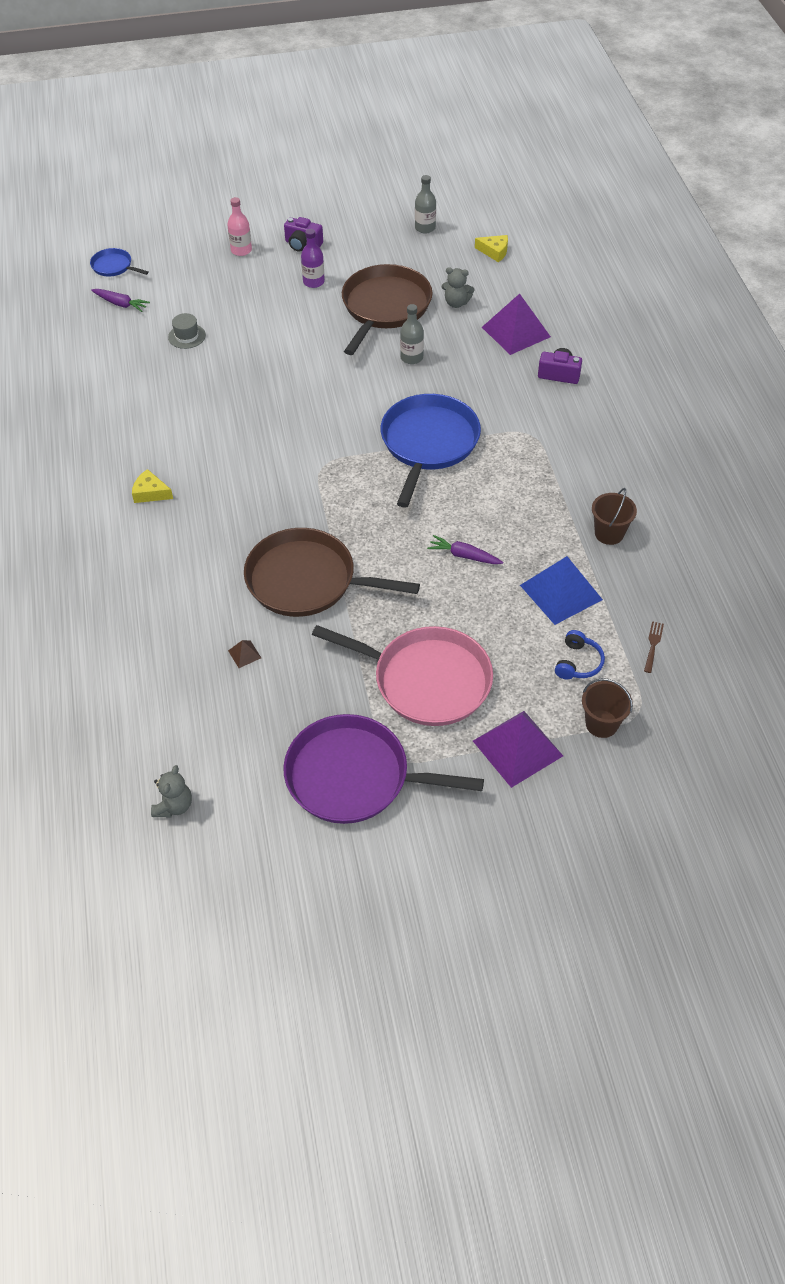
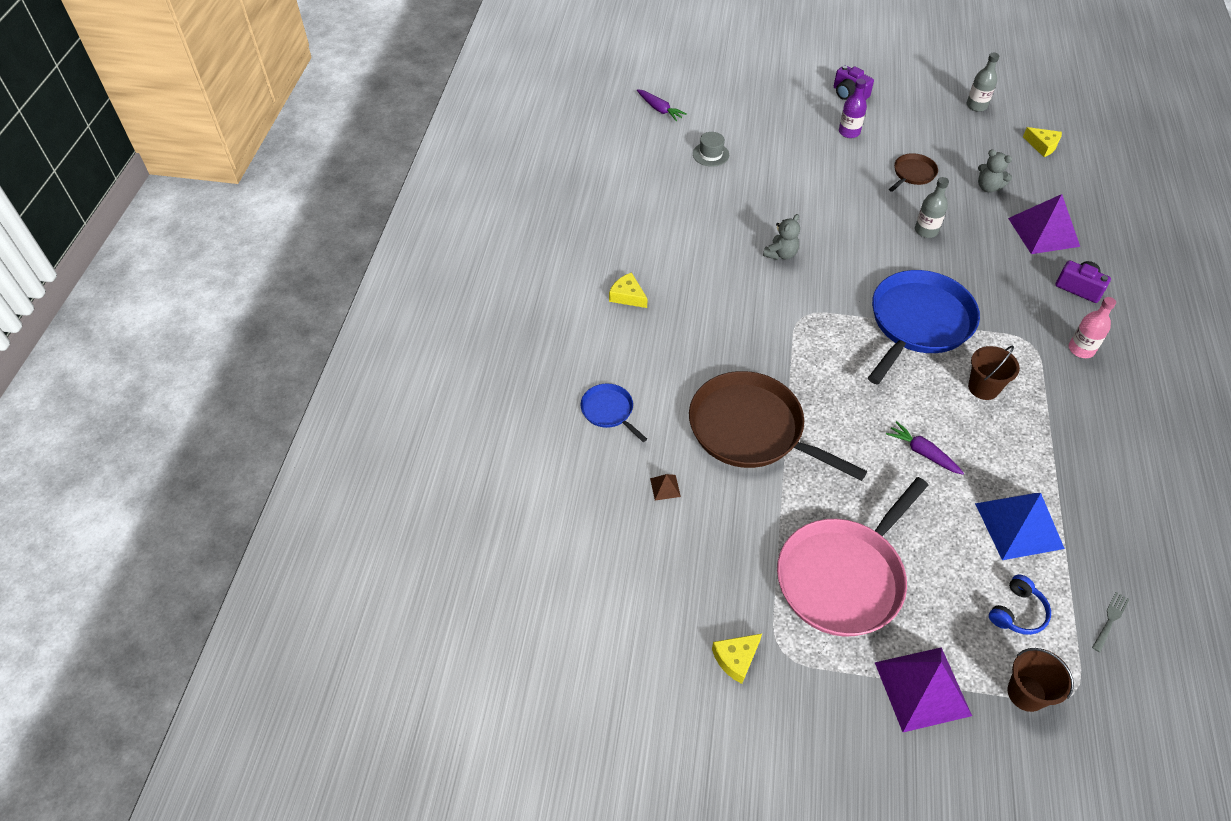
camera: 20 degrees right, 0 degrees up
(114, 266) = (665, 73): blue pan -> blue pan (609, 411)
(174, 806) = (544, 626): grey teddy bear -> grey teddy bear (781, 254)
(241, 250) = (788, 86): pink bottle -> pink bottle (1081, 349)
(354, 776) = (736, 659): purple pan -> yellow cheese
(384, 307) = (913, 174): brown pan -> brown pan, size x0.47
(426, 680) = (843, 577): pink pan -> pink pan turned 90 degrees clockwise
(609, 533) = (1091, 476): brown bucket -> brown bucket (983, 387)
(653, 644) = (1110, 619): brown fork -> grey fork

